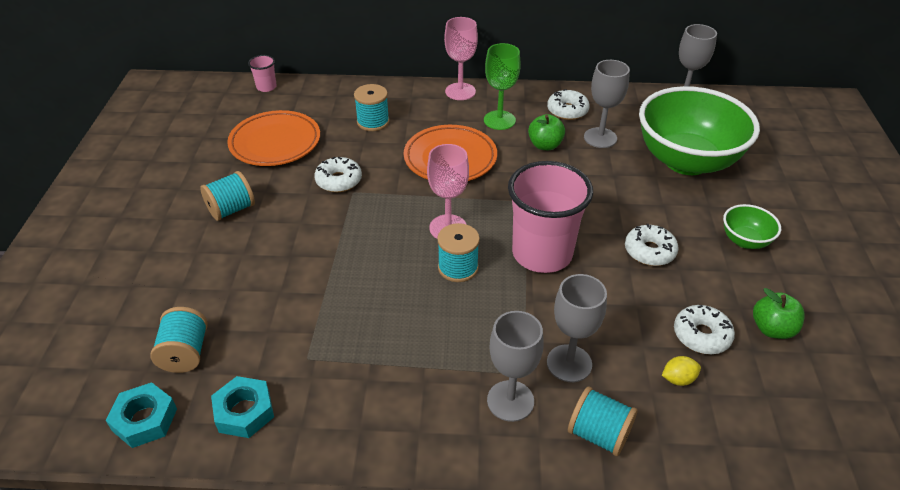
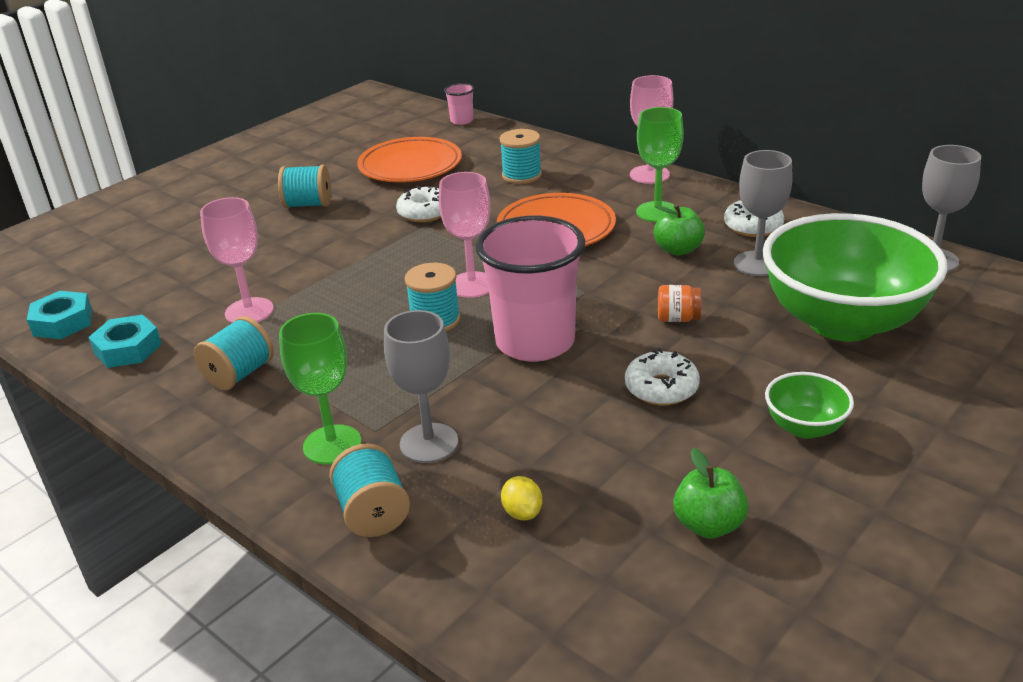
camera: 40 degrees right, 10 degrees down
(185, 353) = (143, 291): turquoise spool -> turquoise spool (239, 374)
(307, 327) = (249, 311): none -> pink goblet
(510, 401) = (332, 445): grey goblet -> green goblet
(602, 197) = (678, 318): none -> orange jar
(678, 379) = (522, 512): yellow lemon -> yellow lemon turned 45 degrees clockwise
(701, 335) = (608, 488): white donut -> none

